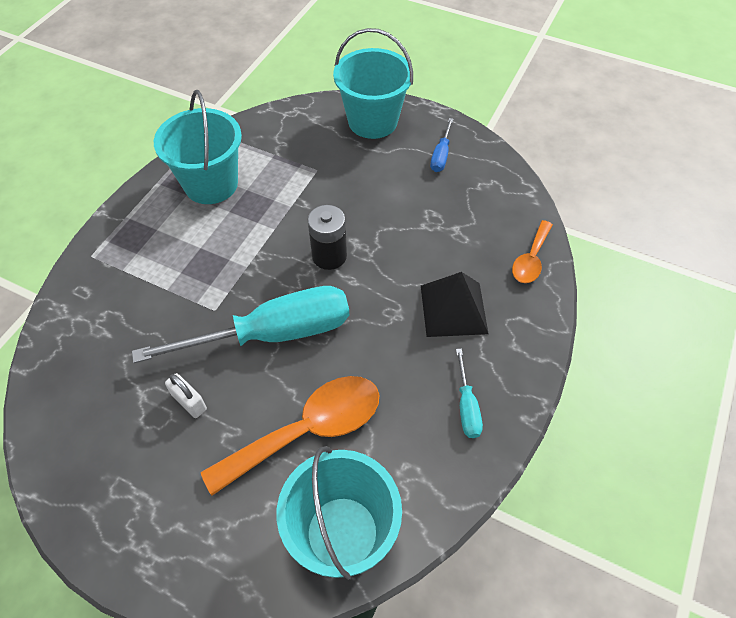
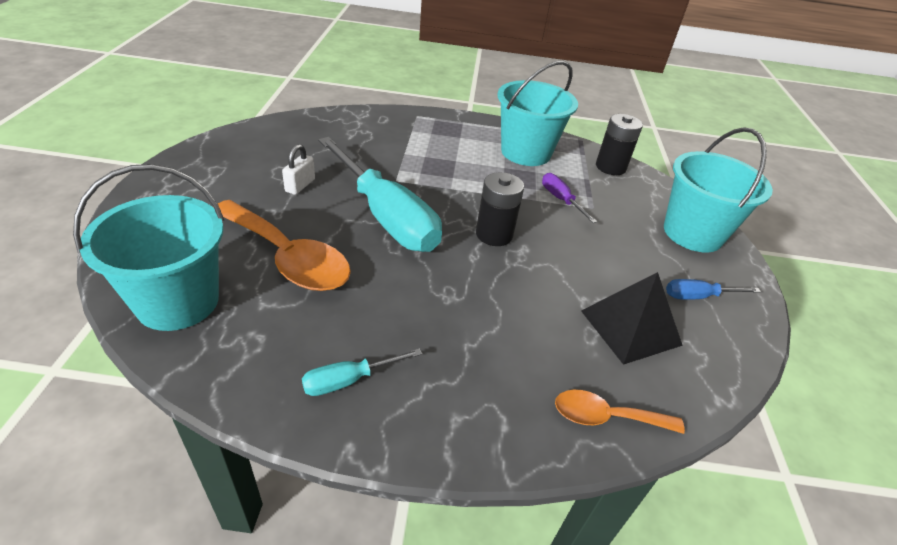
camera: 65 degrees right, 15 degrees down
(263, 130) = (610, 167): none -> black battery
(298, 188) = (561, 200): none -> purple screwdriver
(453, 309) = (481, 345): black pyramid -> black pyramid (630, 327)

